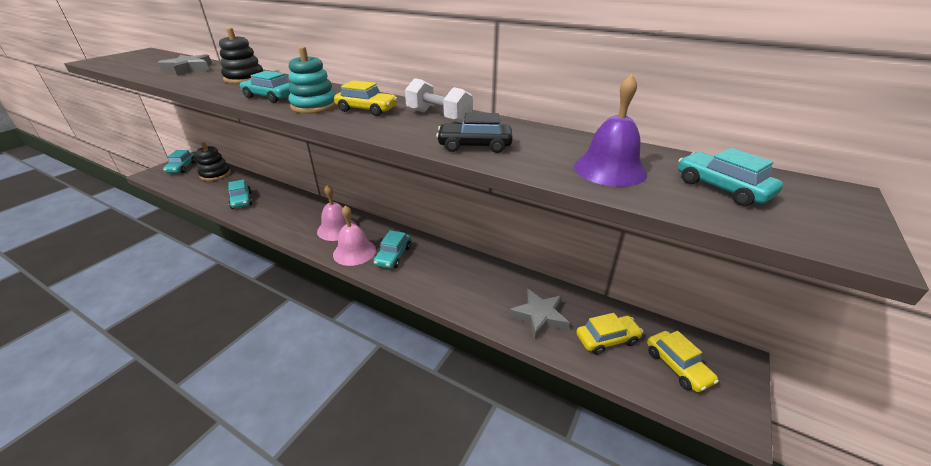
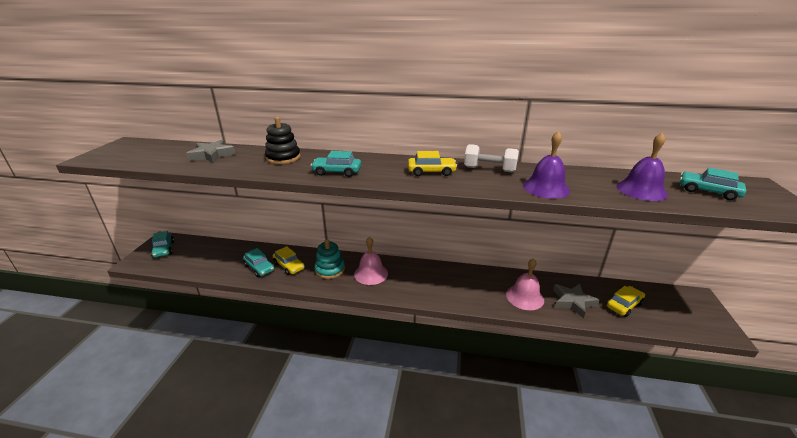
camera: 20 degrees left, 5 degrees down
(215, 174) = (207, 249): black stacking toy -> none
(314, 106) = (387, 174): turquoise stacking toy -> turquoise stacking toy (330, 270)
(354, 252) = (403, 288): pink bell -> pink bell (524, 297)
(393, 256) = (436, 284): turquoise car -> none
(474, 146) = (546, 188): black car -> purple bell
(677, 366) = (673, 310): yellow car -> yellow car (289, 266)

